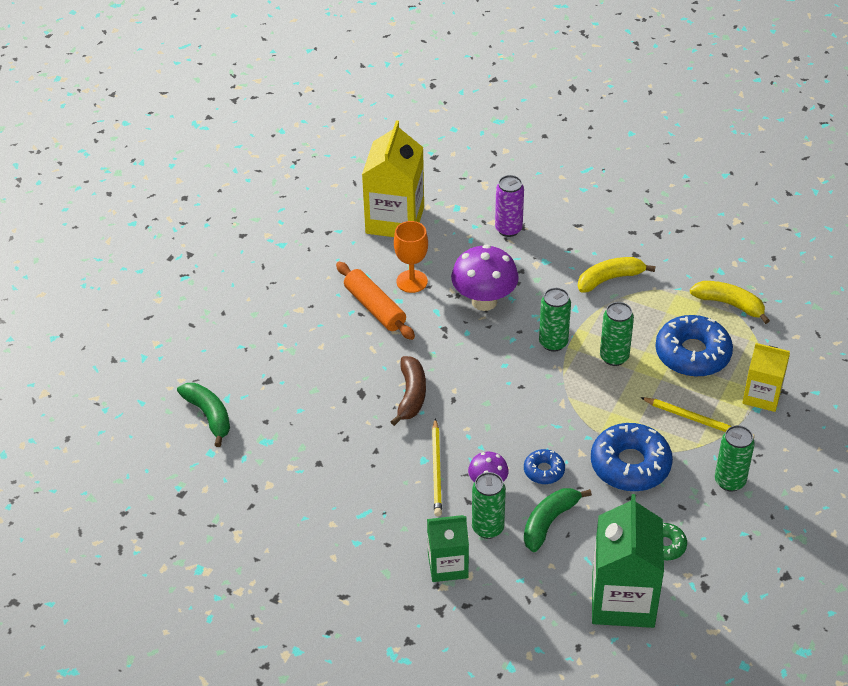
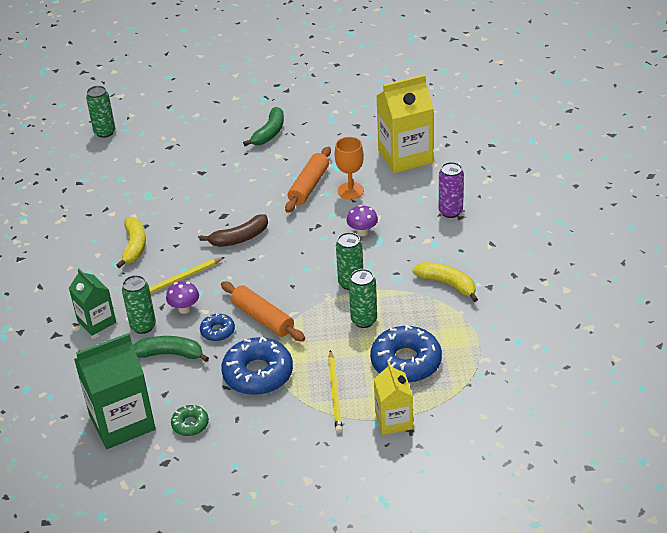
camera: 60 degrees right, 5 degrees down
(209, 415) = (151, 163): green banana -> green banana (269, 133)
(484, 301) = (362, 232): purple mushroom -> purple mushroom, size x0.55
(552, 428) = (263, 318): none -> orange rolling pin
(729, 304) = (483, 361): yellow banana -> yellow banana (134, 246)
(729, 481) = (283, 436): green can -> green can (105, 132)

